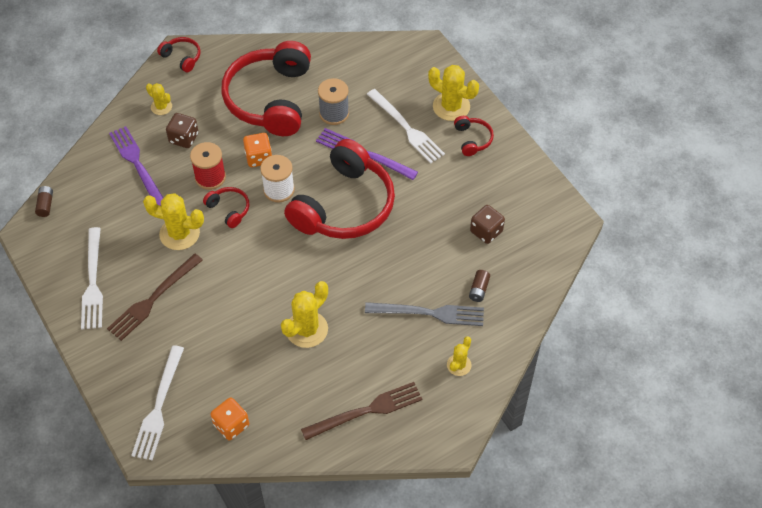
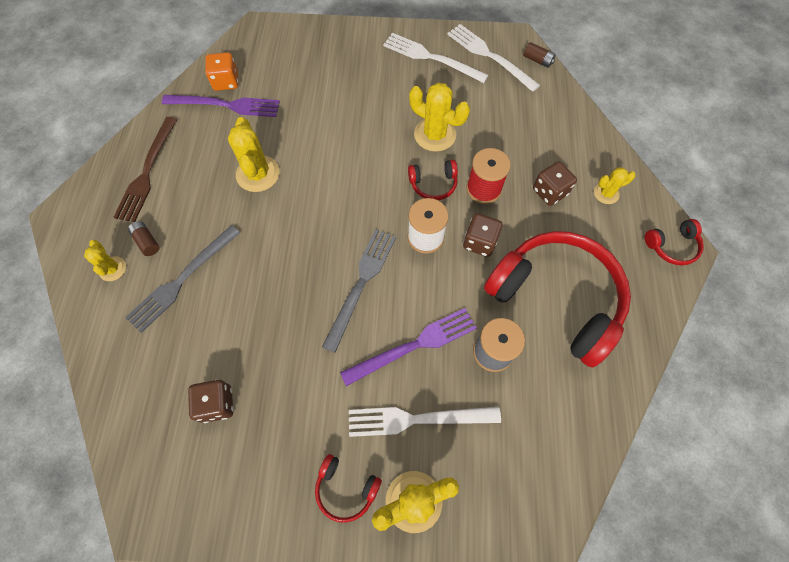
camera: 125 degrees right, 10 degrees up
(137, 164) = (541, 141): purple fork -> purple fork (226, 105)
(153, 299) = (382, 87): brown fork -> none
(158, 406) = (283, 48): white fork -> white fork (489, 56)
(179, 233) = (435, 134): yellow cactus -> yellow cactus turned 75 degrees clockwise
(258, 157) = (479, 242): orange dice -> brown dice
(344, 206) = (361, 284): red headphones -> grey fork
(479, 289) = (163, 344): brown battery -> brown battery (147, 242)

